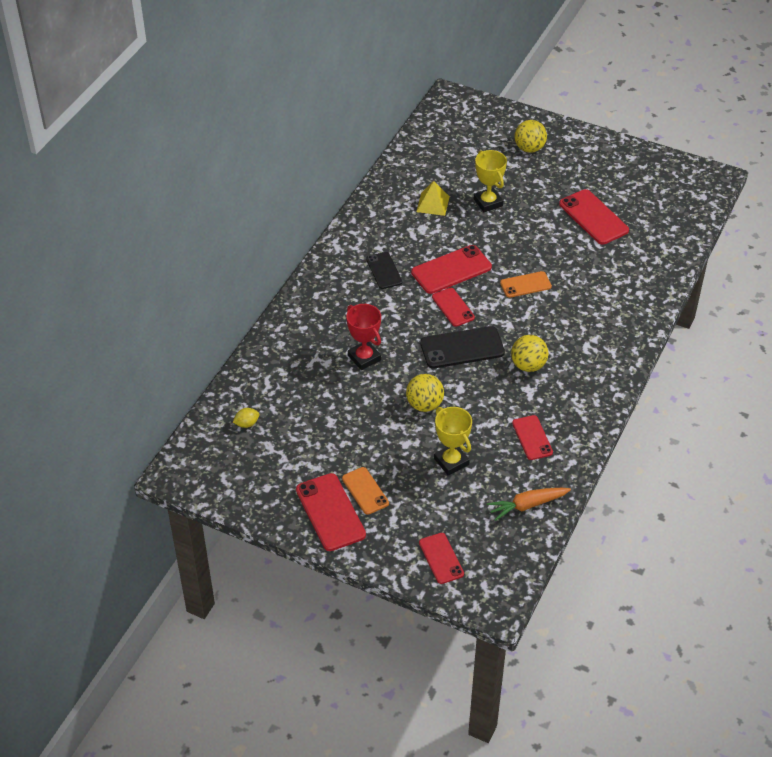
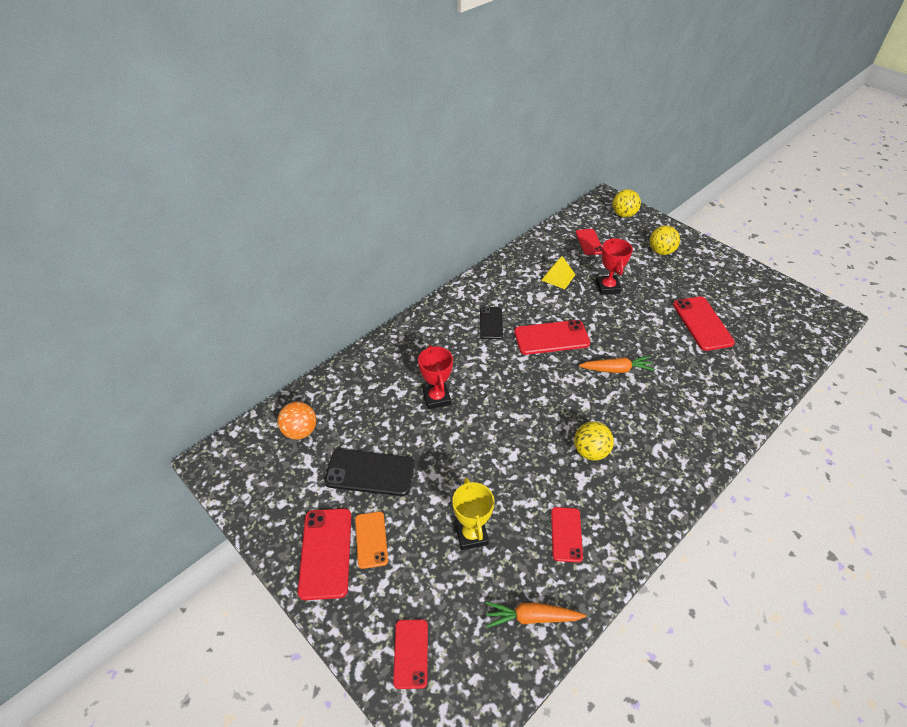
camera: 20 degrees right, 0 degrees up
(247, 424) = (300, 431): yellow lemon -> orange ball
(424, 405) = (471, 462): yellow ball -> yellow ball (623, 214)
(453, 307) = (539, 372): red phone -> red phone (589, 242)
(462, 348) = (532, 414): black phone -> black phone (370, 473)
(488, 202) = (607, 287): yellow trophy -> red trophy
(525, 285) = (616, 369): orange phone -> orange carrot

